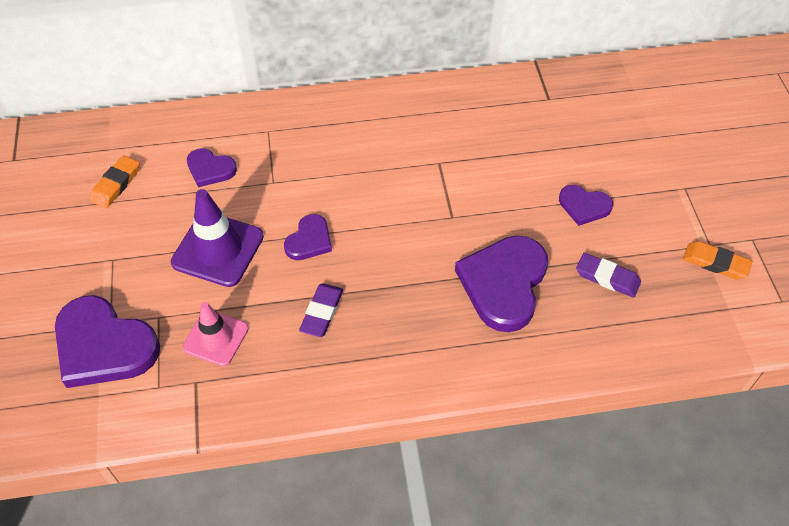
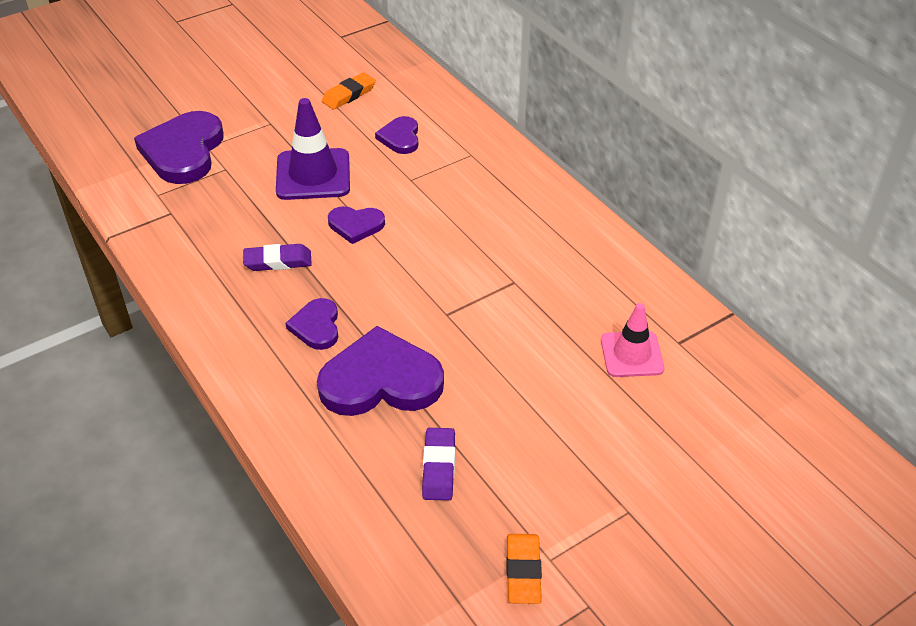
camera: 65 degrees right, 10 degrees down
(116, 184) = (349, 94): orange eraser -> orange eraser turned 45 degrees counterclockwise
(216, 338) = (219, 208): pink traffic cone -> pink traffic cone (631, 354)
(584, 206) = (532, 419): purple heart -> purple heart (316, 326)

